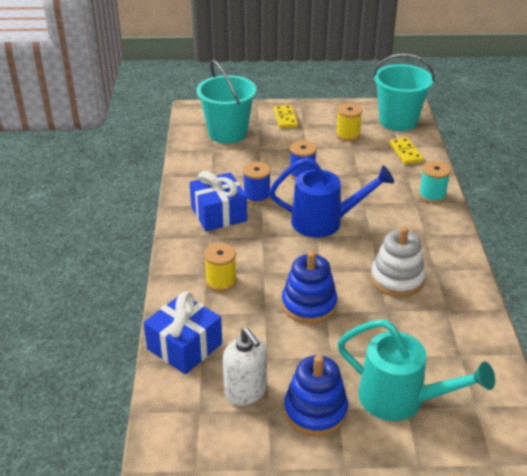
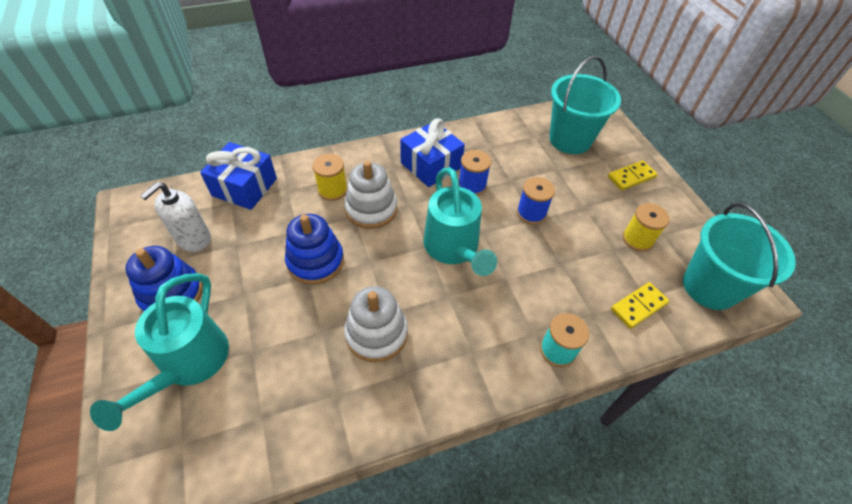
camera: 70 degrees right, 15 degrees up
(258, 260) = (371, 209): none -> white stacking toy
(324, 222) = (453, 249): blue watering can -> turquoise watering can

